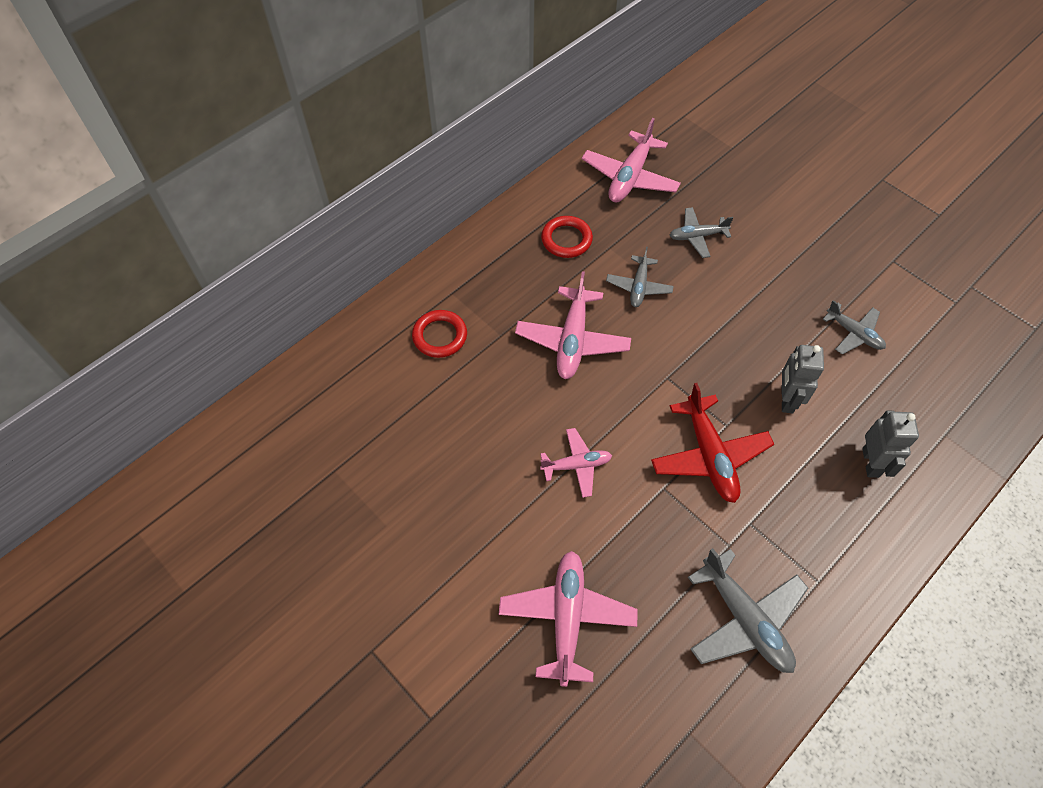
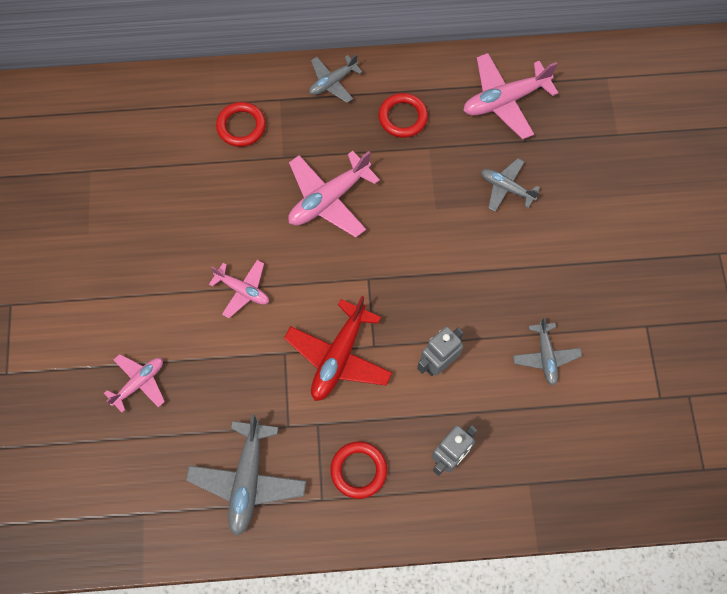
camera: 40 degrees right, 10 degrees up
(567, 618) = (139, 383): pink plane -> pink plane, size x0.61
(639, 286) = (419, 194): grey plane -> grey plane (333, 82)
(820, 532) = (358, 470): none -> red ring

